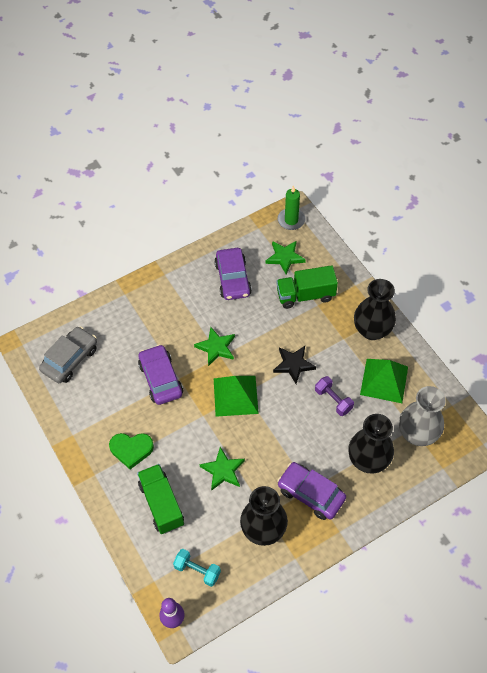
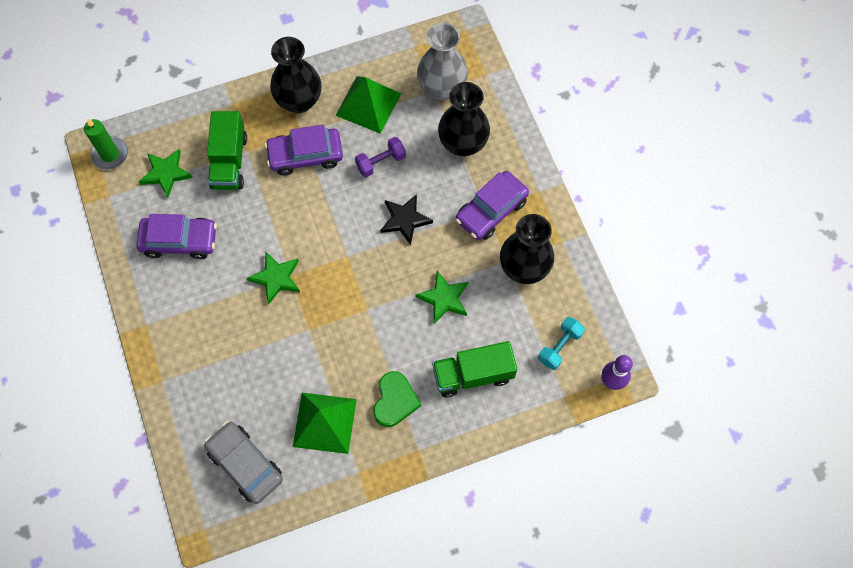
camera: 80 degrees left, 10 degrees up
(160, 379) = (304, 352): purple car -> purple car (305, 155)
(235, 396) = (349, 267): green pyramid -> green pyramid (325, 423)
(293, 364) = (323, 195): black star -> black star (405, 220)

